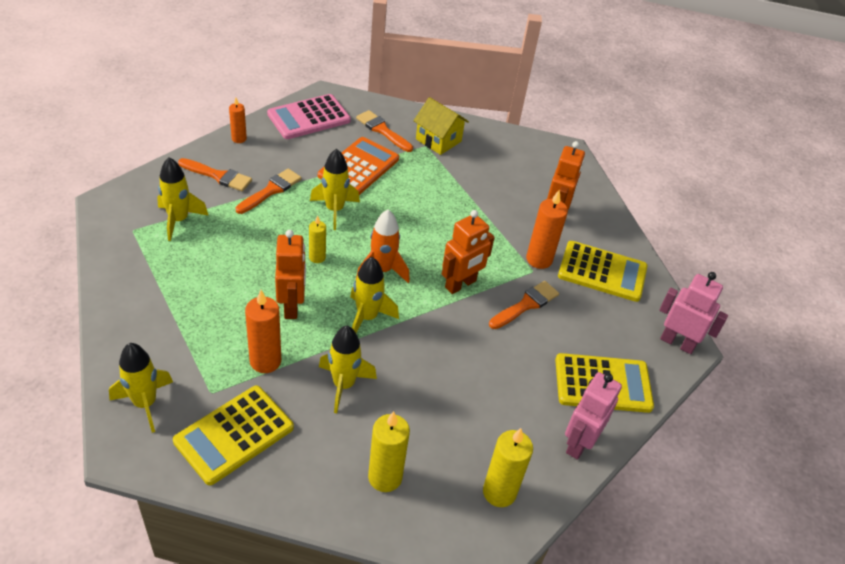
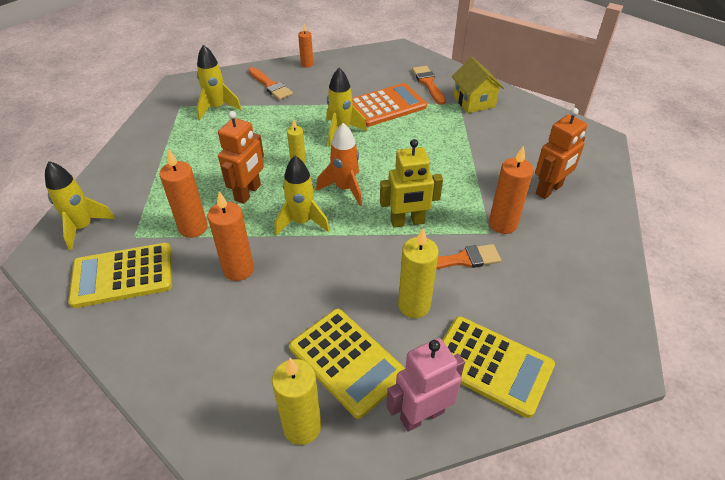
camera: 35 degrees right, 0 degrees up
(271, 191) = (301, 105): orange brush -> none
(309, 117) = (373, 61): pink calculator -> none
(344, 385) = (238, 269): yellow rocket -> orange candle
(385, 477) = (209, 363): yellow candle -> yellow candle (414, 305)
(460, 284) = (407, 222): orange robot -> yellow robot
(602, 272) = (565, 256): yellow calculator -> yellow calculator (347, 361)
(677, 343) = (611, 357): pink robot -> none

